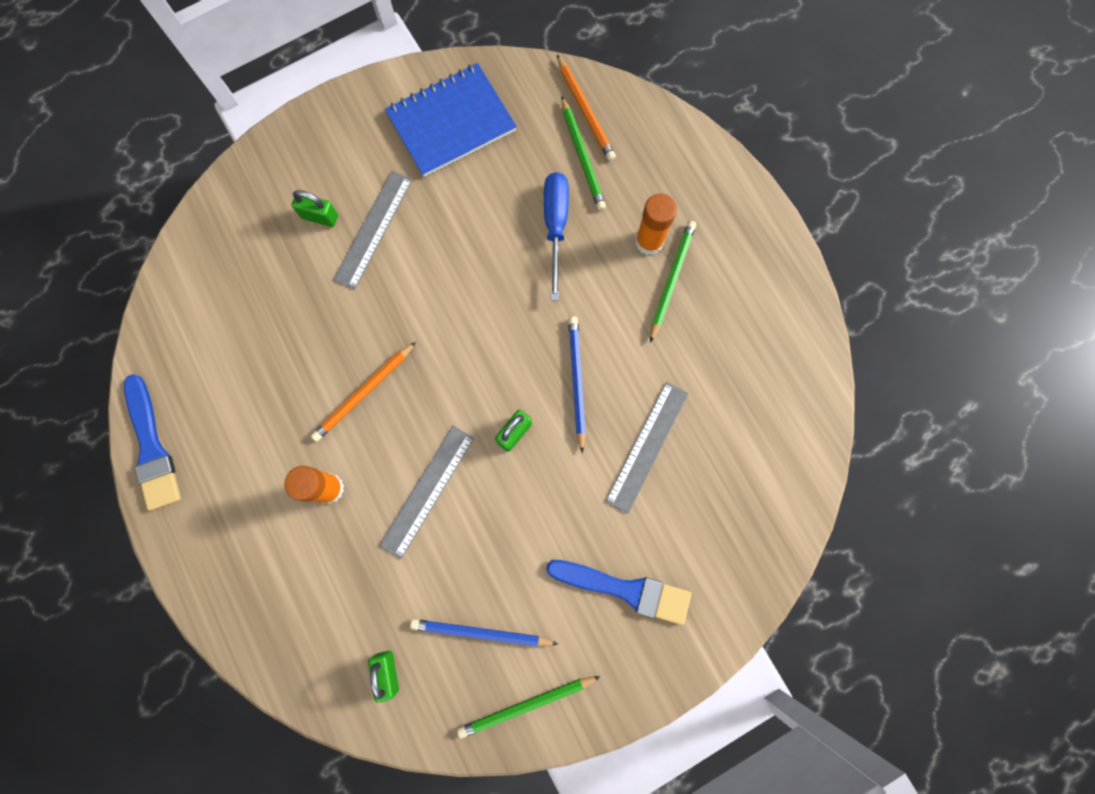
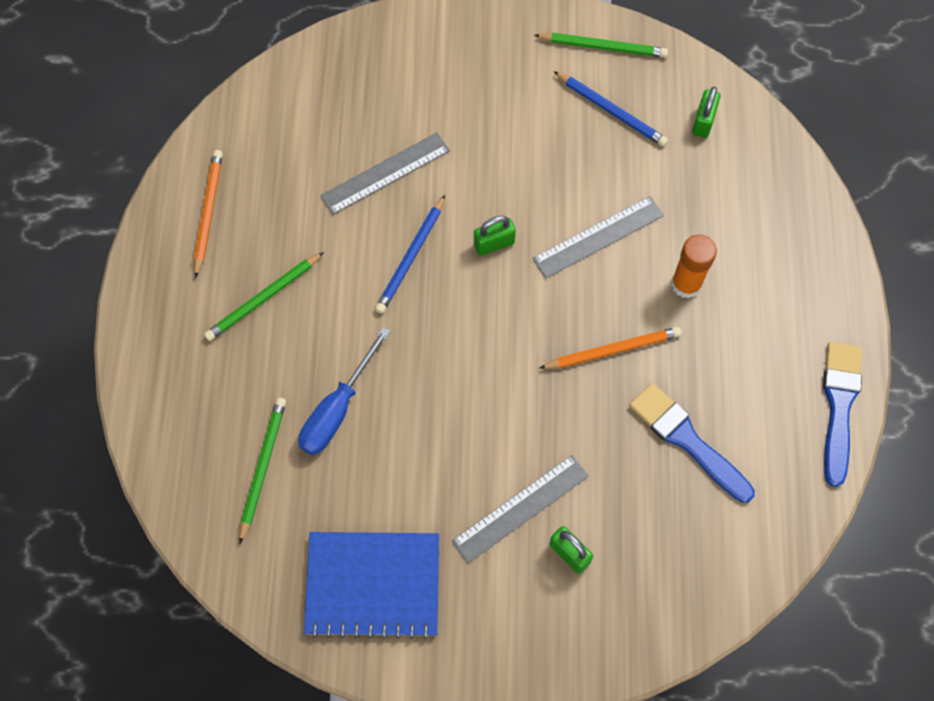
camera: 150 degrees left, 10 degrees down
(585, 111) = (225, 517): orange pencil -> orange pencil (208, 213)
(625, 589) = (476, 82): blue brush -> blue brush (687, 440)
(649, 242) = (258, 345): orange glue stick -> none

